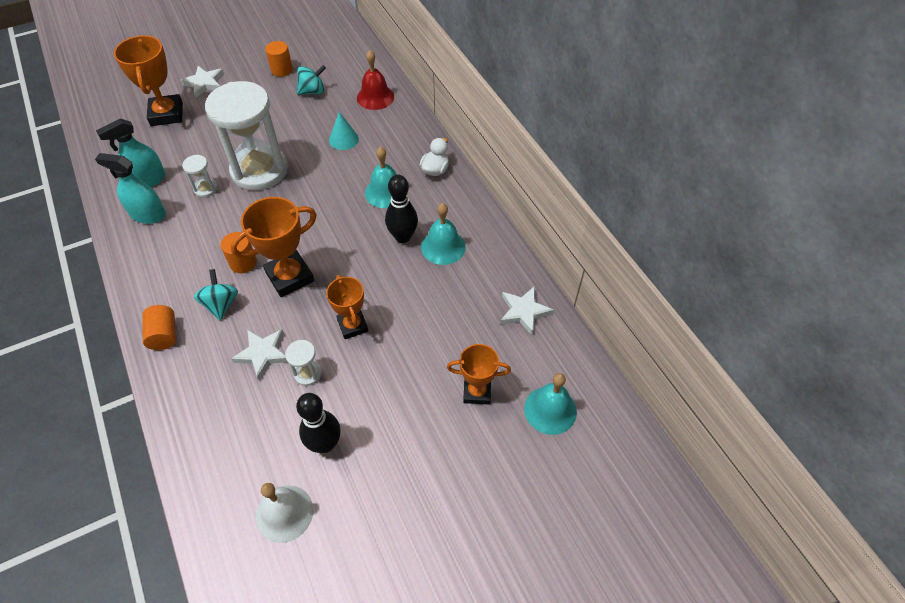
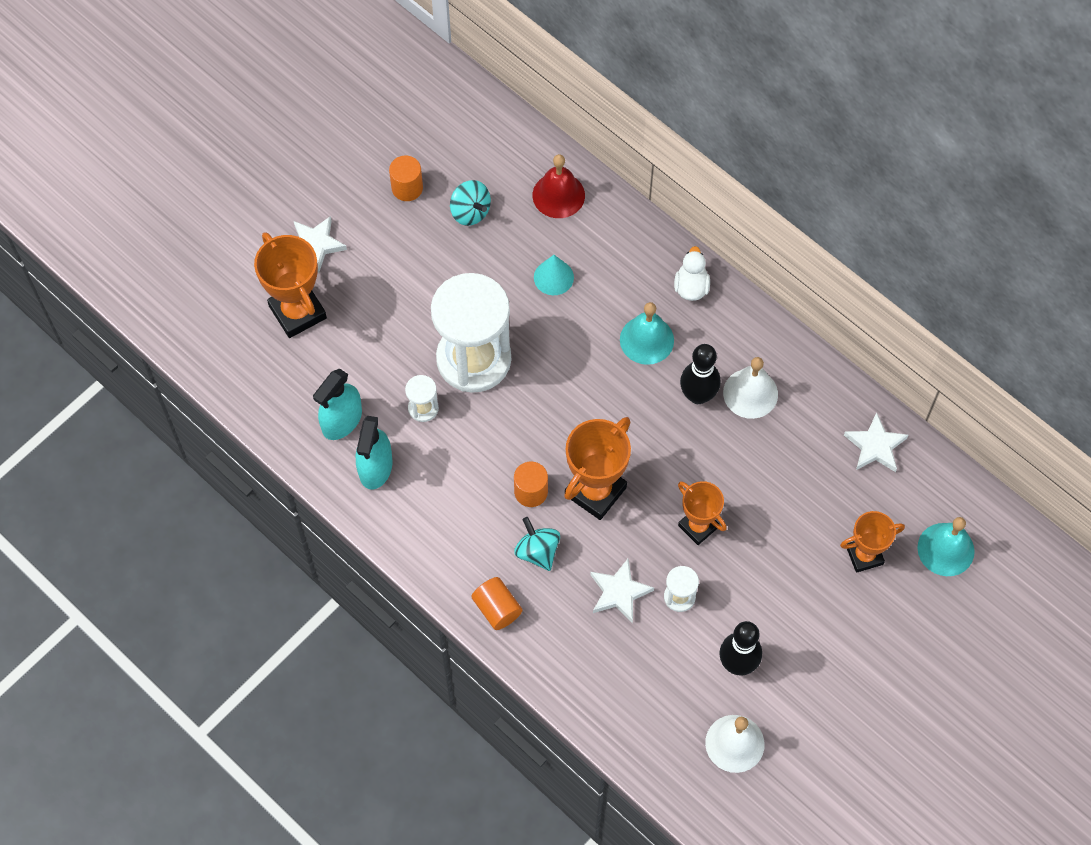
camera: 20 degrees left, 10 degrees up
(148, 214) = (375, 467): turquoise spray bottle -> turquoise spray bottle turned 75 degrees counterclockwise
(312, 91) = (470, 212): turquoise spinning top -> turquoise spinning top turned 90 degrees clockwise
(443, 247) = (750, 393): turquoise bell -> white bell

